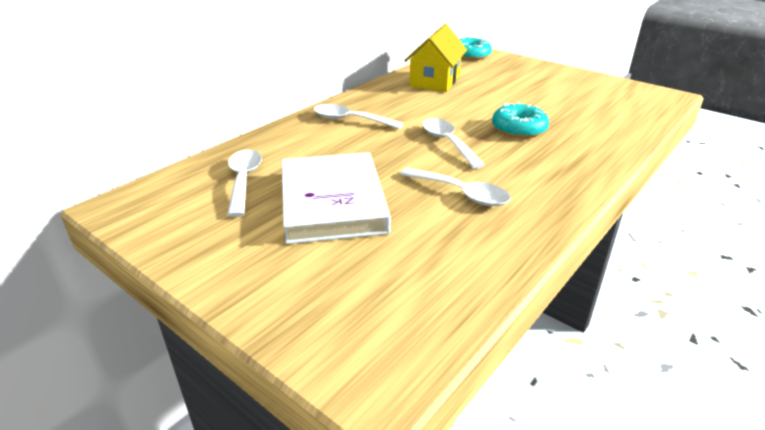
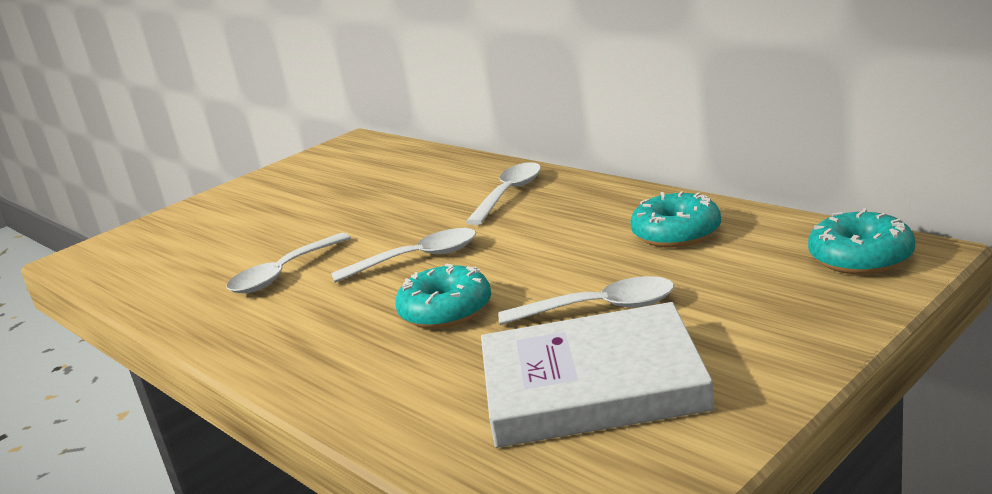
camera: 100 degrees right, 10 degrees down
(243, 180) = (372, 171): white spoon -> white spoon (600, 308)
(332, 202) = (307, 213): white book -> white book (592, 384)
(435, 81) = (676, 233): yellow house -> turquoise donut

